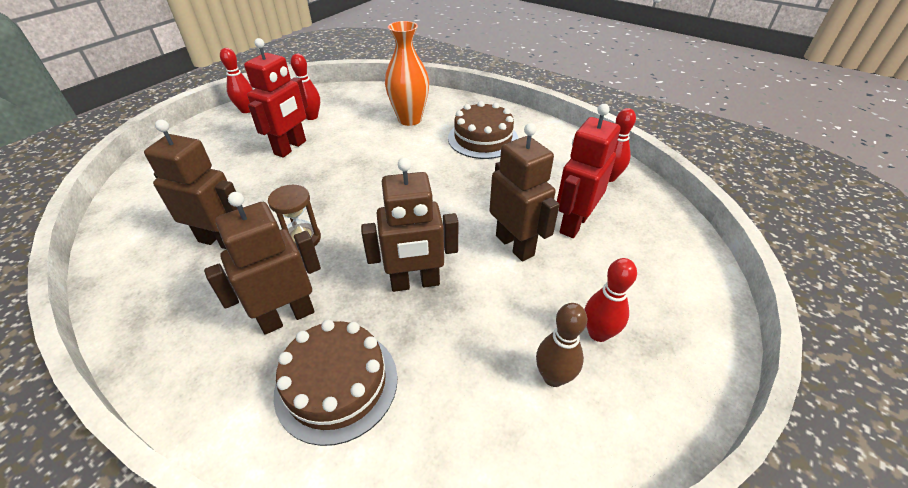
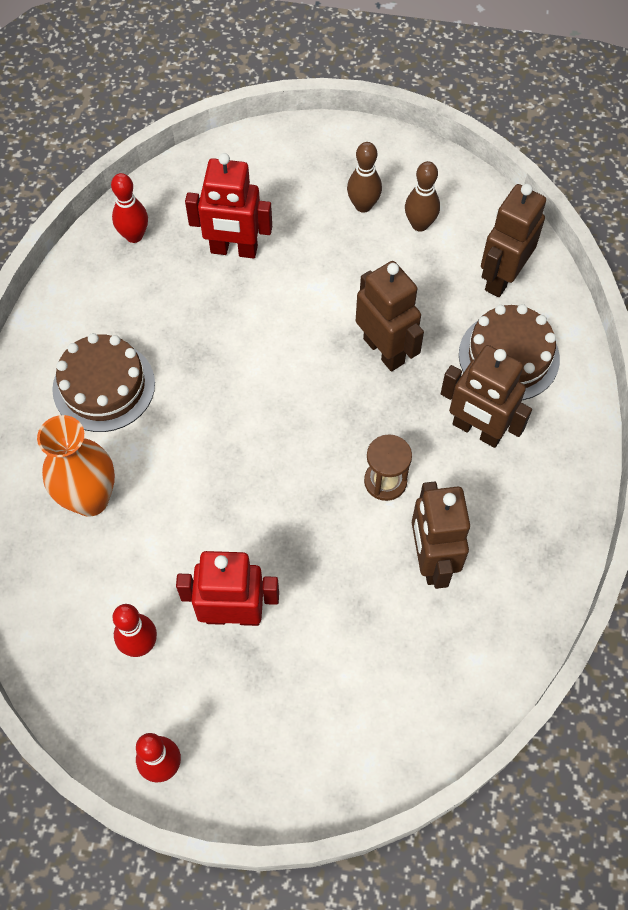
camera: 115 degrees left, 20 degrees up
(515, 245) = (292, 289): brown robot -> brown robot (502, 277)
(598, 333) = (363, 205): red bowling pin -> brown bowling pin

